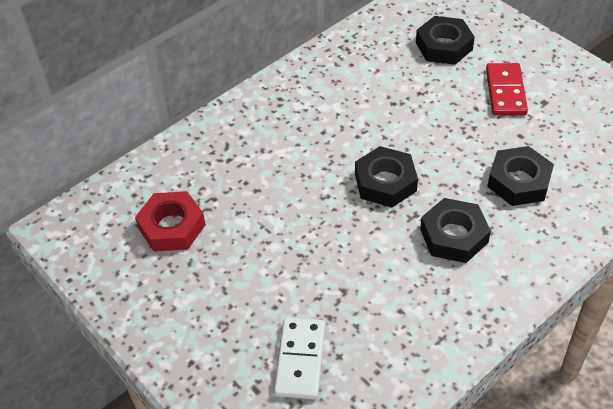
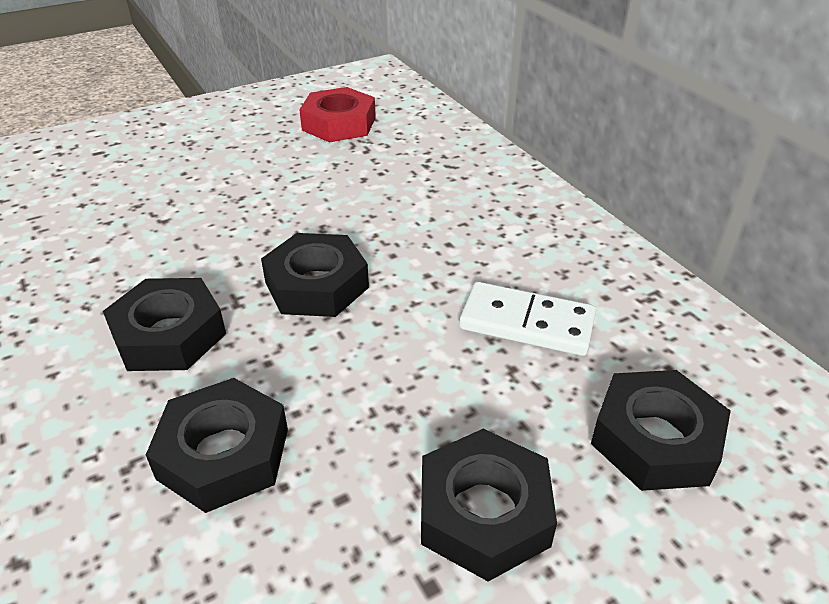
camera: 100 degrees right, 10 degrees down
(300, 360) = (102, 179): white domino -> white domino (527, 323)
(505, 92) = (483, 512): red domino -> black nut

